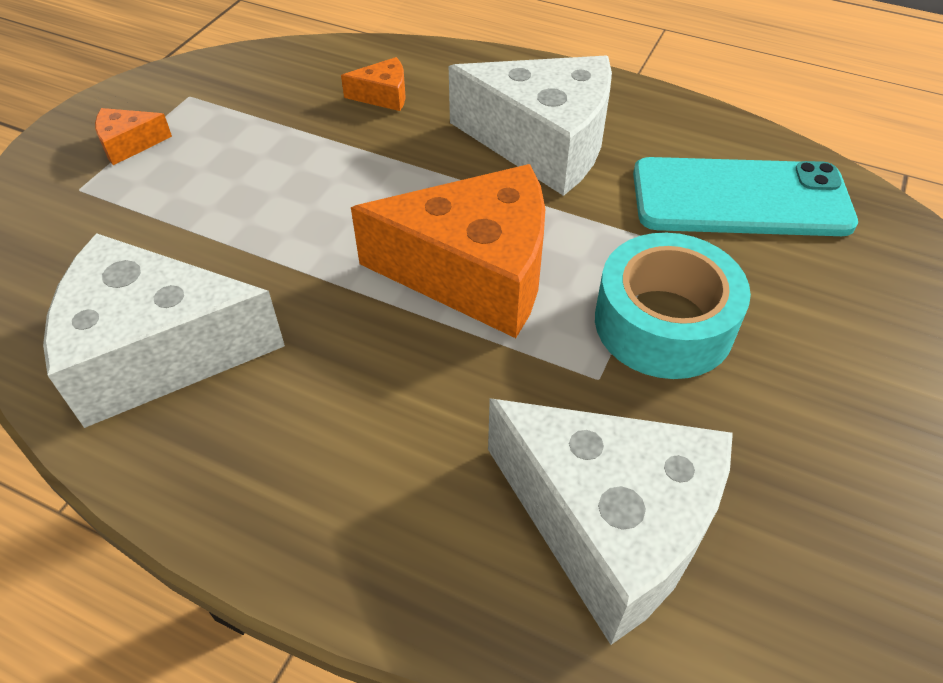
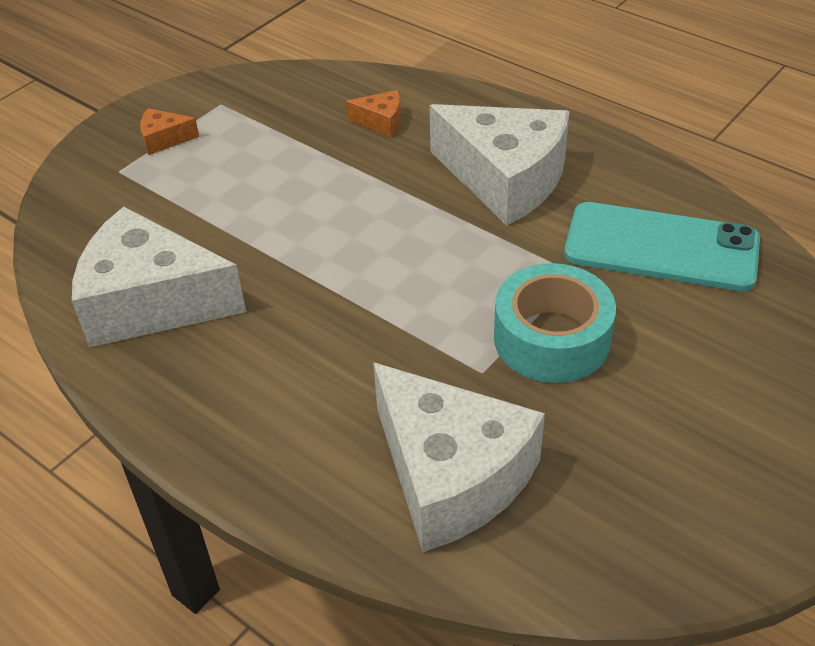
camera: 15 degrees right, 5 degrees down
(475, 272) = (410, 277): orange cheese -> none

